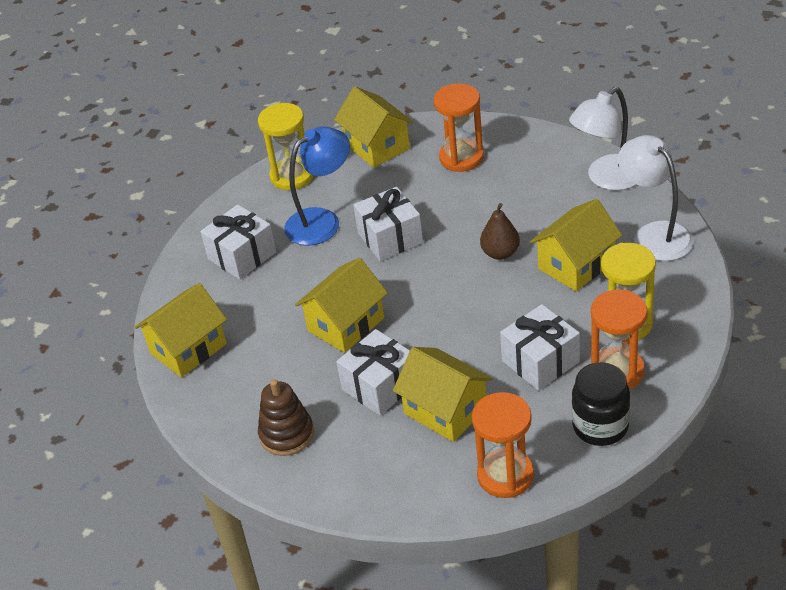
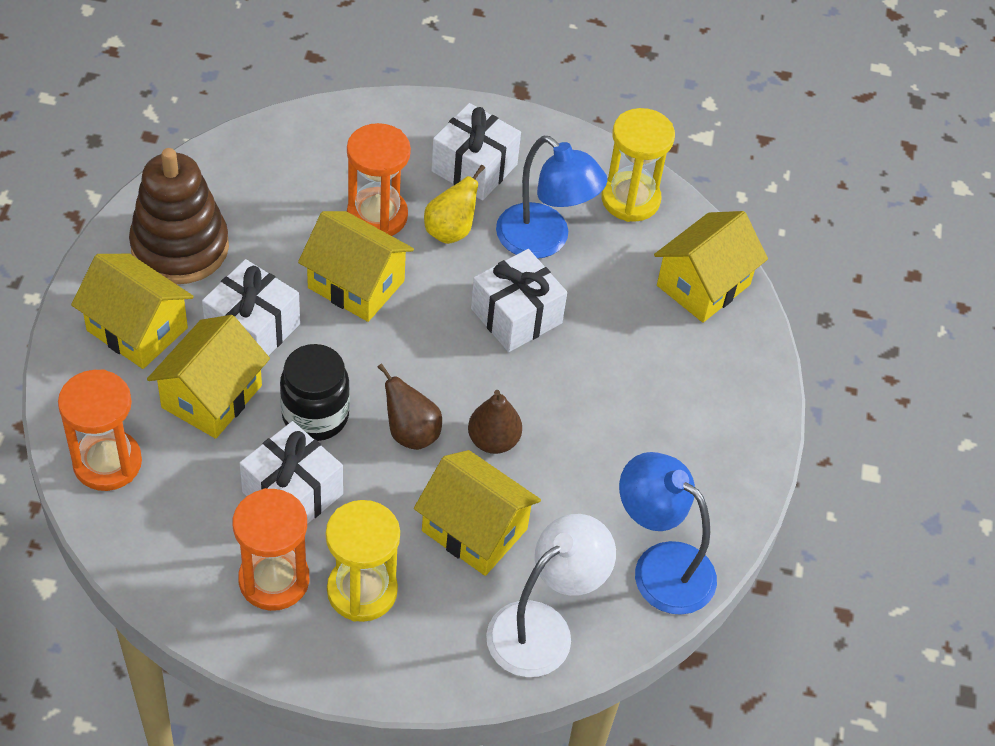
camera: 70 degrees right, 10 degrees up
(188, 348) = (315, 140): yellow house -> yellow house (137, 329)
(286, 434) = (180, 247): brown stacking toy -> brown stacking toy, size x1.52
(302, 270) = (450, 231): none -> yellow pear
(461, 158) = (689, 385): orange hourglass -> orange hourglass (377, 216)
(490, 296) = (411, 432): none -> brown pear
(600, 426) = (180, 561): black jar -> black jar (315, 416)
(607, 179) = (660, 567): white lamp -> blue lamp

